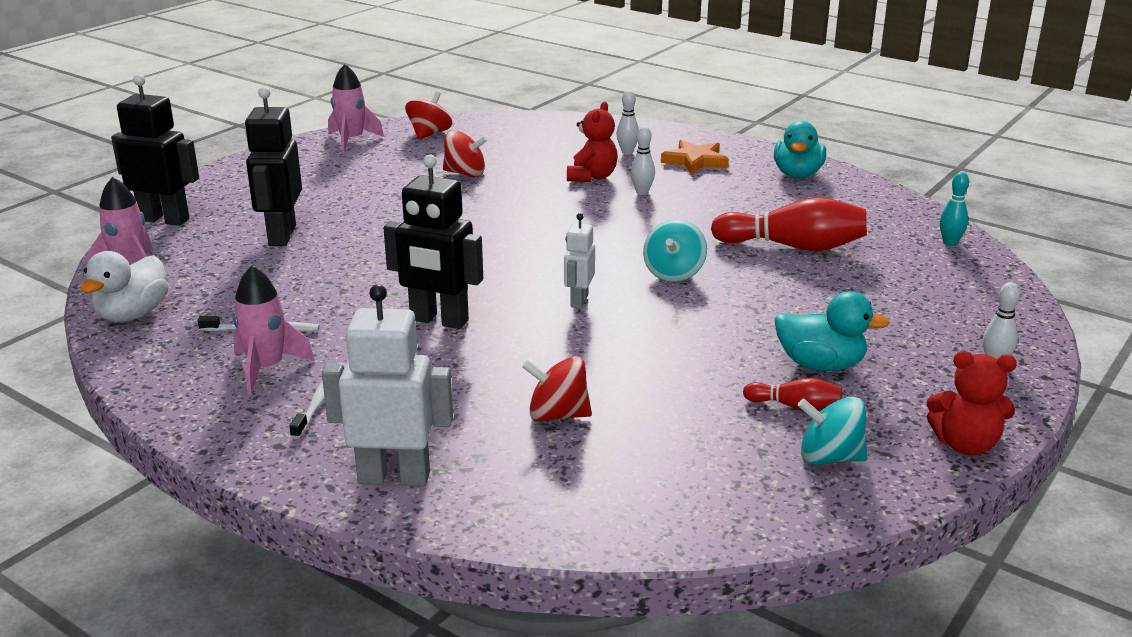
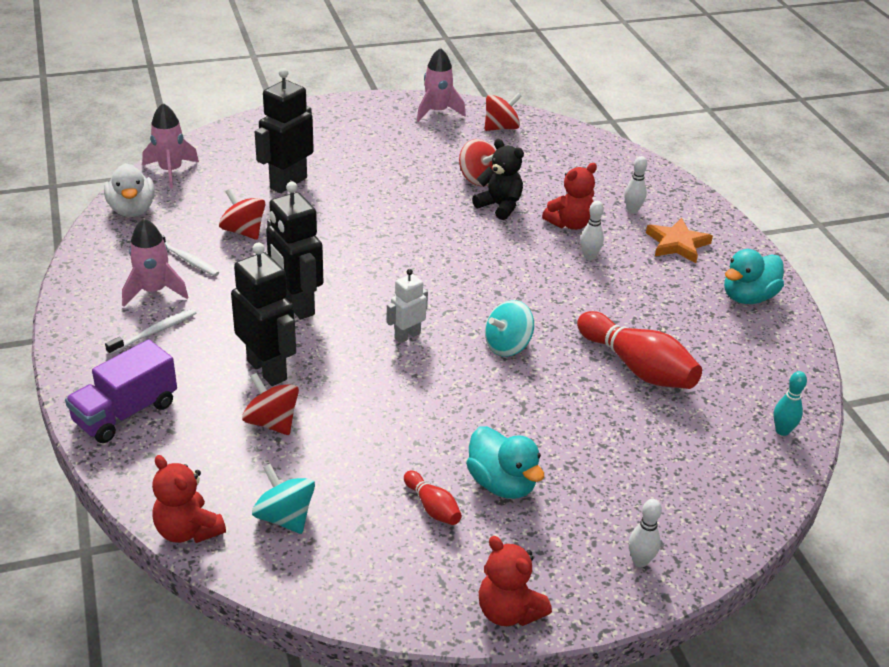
camera: 35 degrees right, 10 degrees up
(133, 314) = (132, 210): white duck -> white duck turned 75 degrees counterclockwise
(164, 219) = (235, 136): black robot -> black robot (267, 370)
(292, 287) = (243, 231): none -> red spinning top
(394, 477) = (125, 413): white robot -> purple truck
(514, 185) = (499, 206): none -> black teddy bear
(613, 536) = (188, 530): none -> red teddy bear
(829, 457) = (397, 560): turquoise spinning top -> turquoise spinning top (285, 517)

